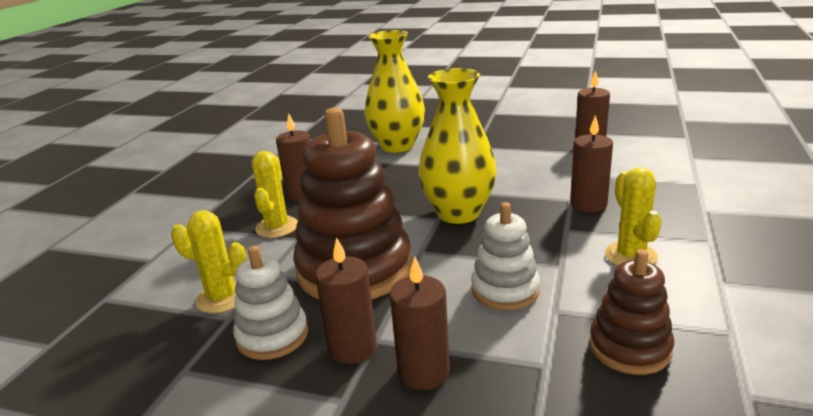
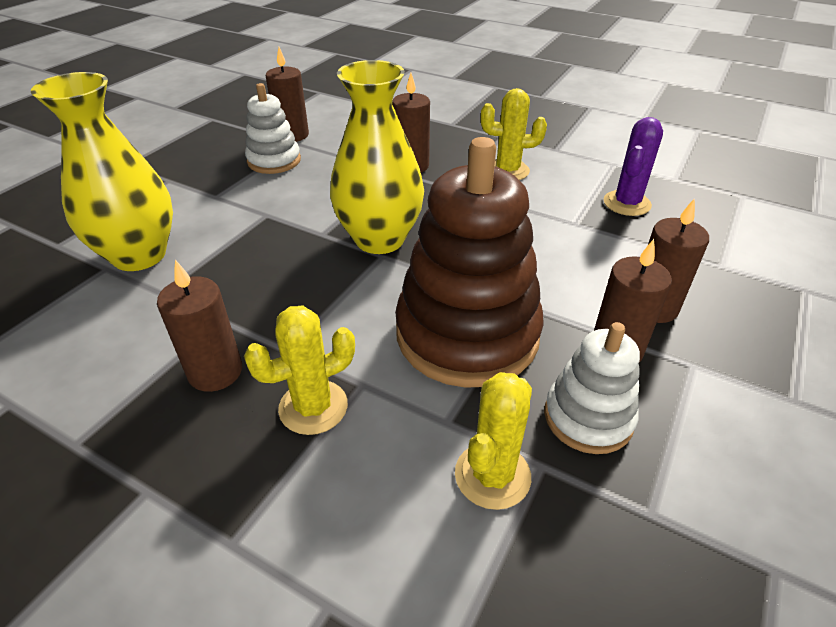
camera: 80 degrees left, 15 degrees up
(277, 227) = (313, 407): yellow cactus -> yellow cactus turned 45 degrees counterclockwise
(505, 290) = (539, 240): white stacking toy -> white stacking toy (274, 161)
(629, 348) = (627, 203): brown stacking toy -> purple cactus

